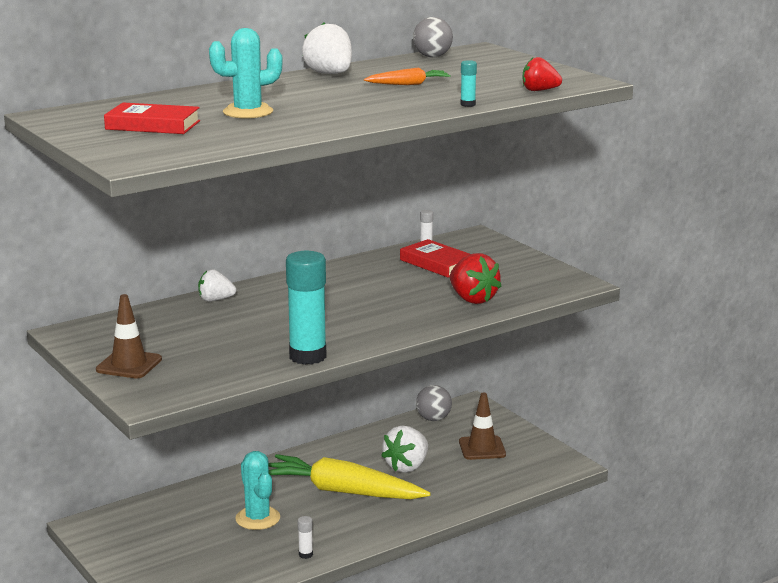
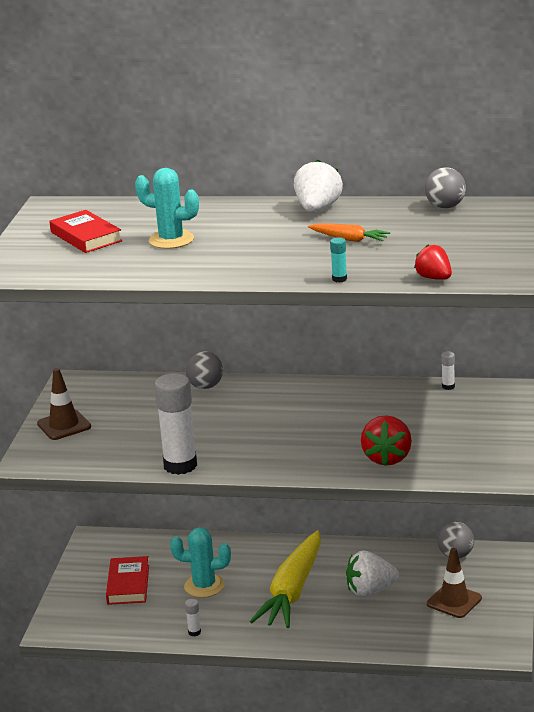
camera: 45 degrees right, 5 degrees up
(215, 300) = (205, 386): white strawberry -> grey ball
(257, 518) = (204, 586): turquoise cactus -> turquoise cactus turned 75 degrees clockwise
(307, 356) = (180, 465): turquoise glue stick -> white glue stick
(343, 491) = (292, 591): yellow carrot -> yellow carrot turned 135 degrees counterclockwise
(437, 263) = (424, 410): red book -> red book (128, 584)

